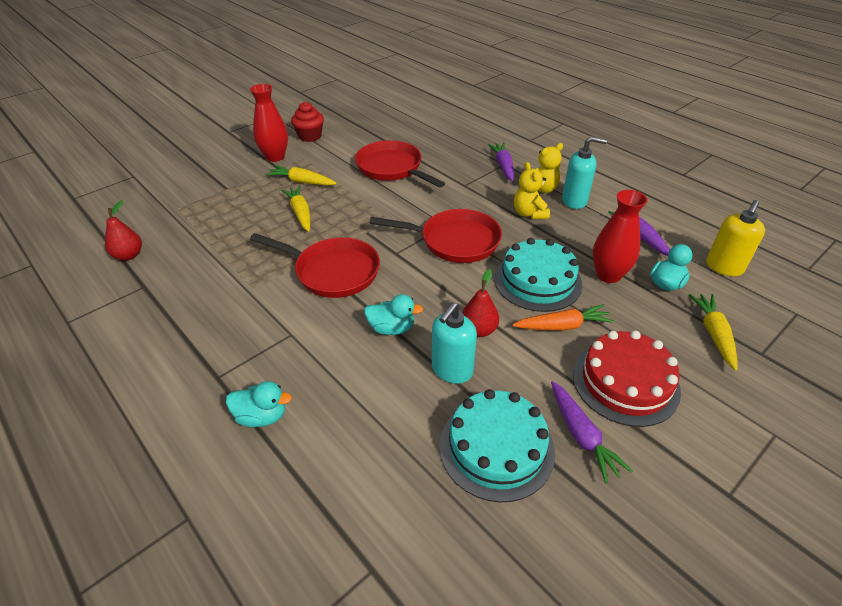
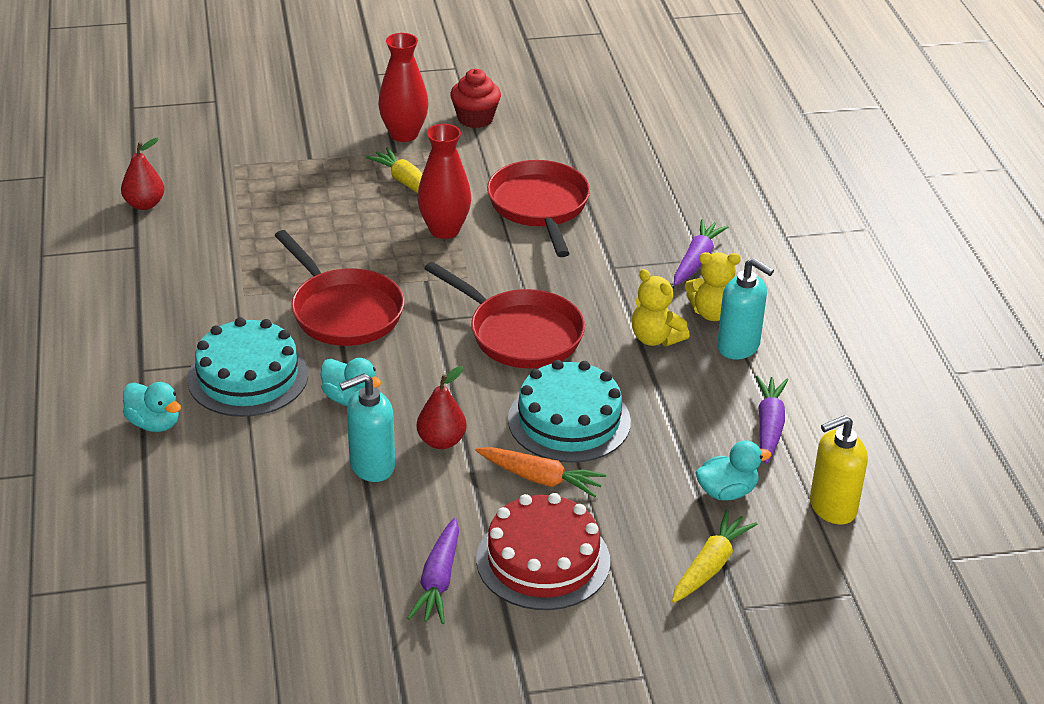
camera: 30 degrees right, 5 degrees down
(300, 213) = (369, 225): yellow carrot -> none
(496, 447) = (344, 550): turquoise cake -> turquoise cake (248, 377)
(529, 213) = (655, 338): yellow teddy bear -> yellow teddy bear turned 60 degrees counterclockwise
(608, 275) = (665, 451): red vase -> red vase (444, 230)

